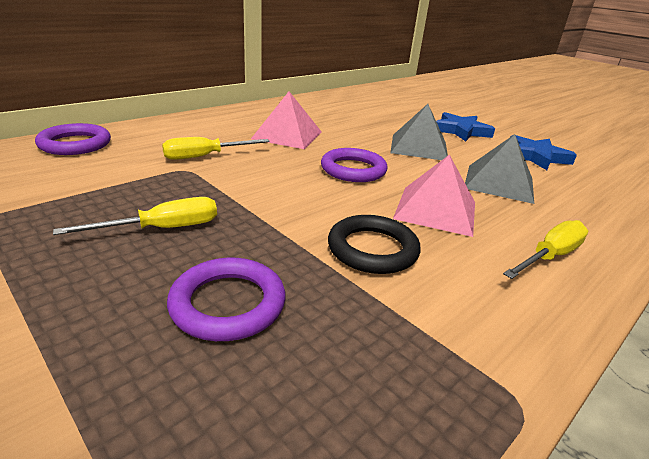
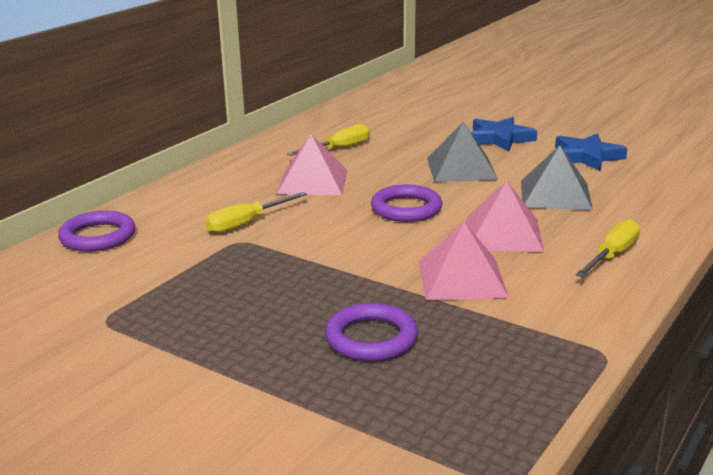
camera: 10 degrees left, 5 degrees down
(162, 229) = (270, 298): yellow screwdriver -> yellow screwdriver (339, 149)
(372, 249) = (462, 278): black ring -> pink pyramid

